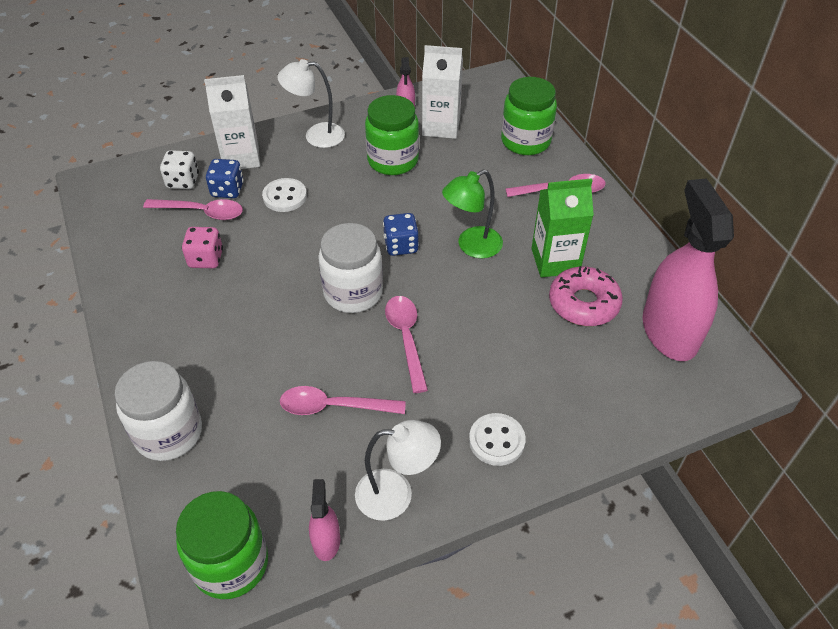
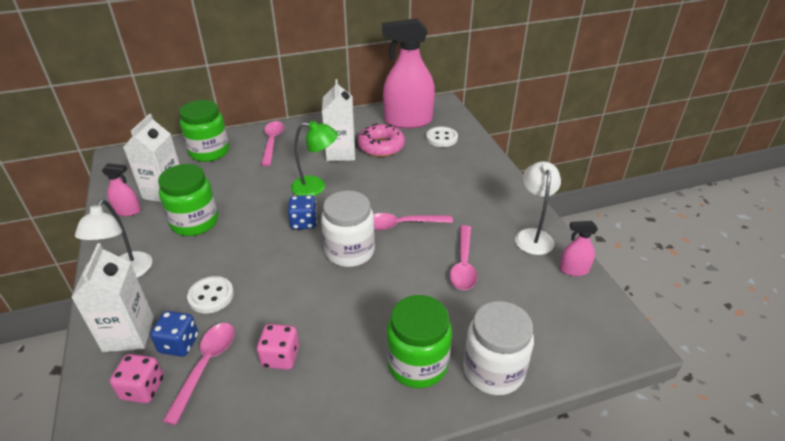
camera: 85 degrees left, 10 degrees down
(183, 181) = (143, 388): white dice -> pink dice
(231, 564) = (603, 321): green jar -> green jar (417, 364)
(472, 246) = (316, 187): green lamp -> green lamp turned 60 degrees counterclockwise
(496, 440) = (488, 191): white button -> white button (441, 138)
(555, 261) = (341, 153): green carton -> white carton

